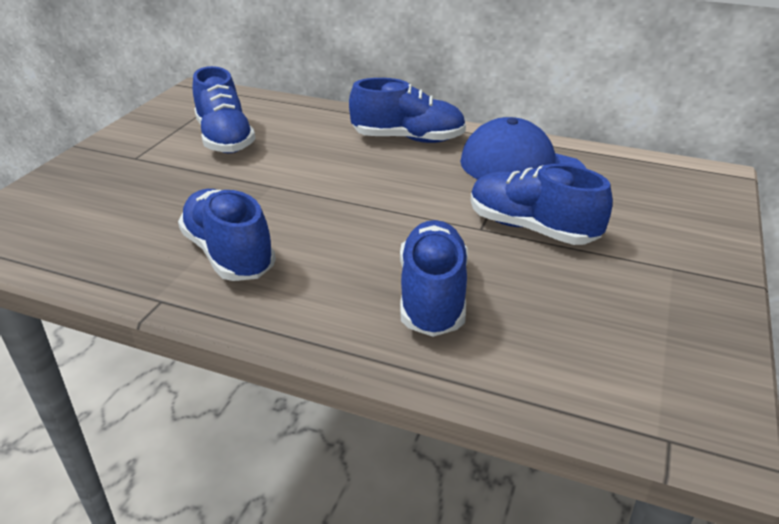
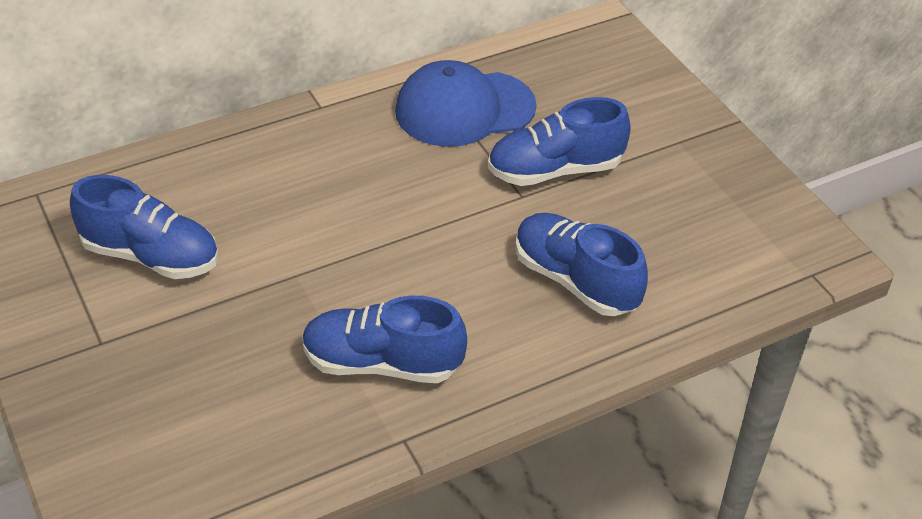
camera: 50 degrees left, 10 degrees up
(408, 139) = (327, 137): blue shoe -> none

